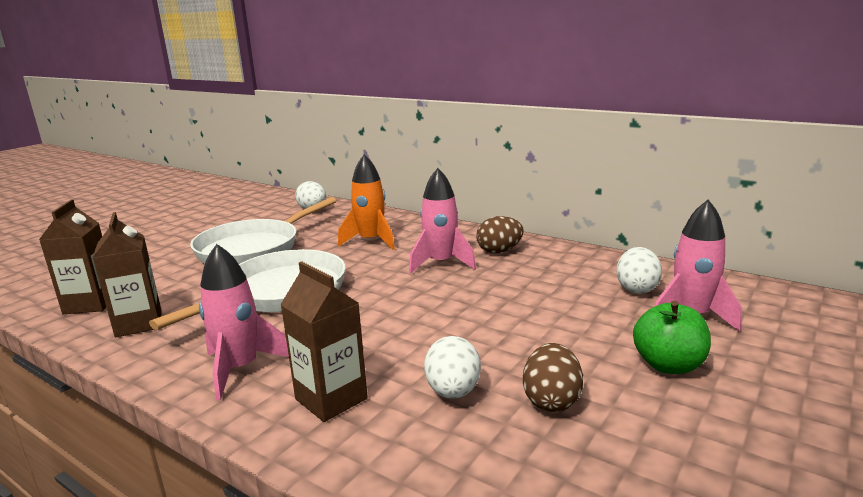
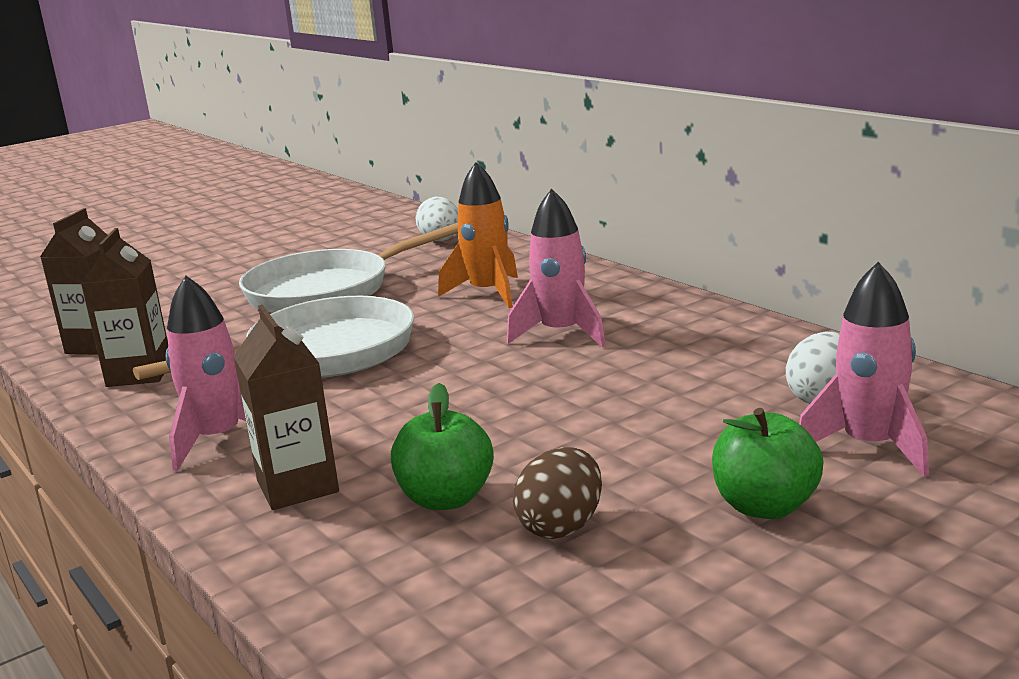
camera: 20 degrees right, 0 degrees up
(453, 391) = (446, 499): white egg -> green apple
(499, 251) = (661, 323): brown egg -> none

